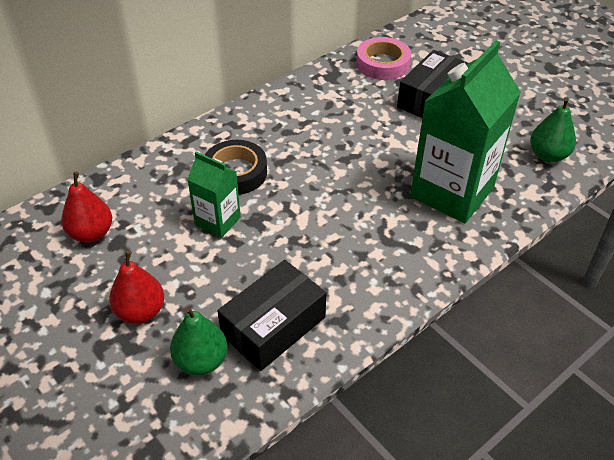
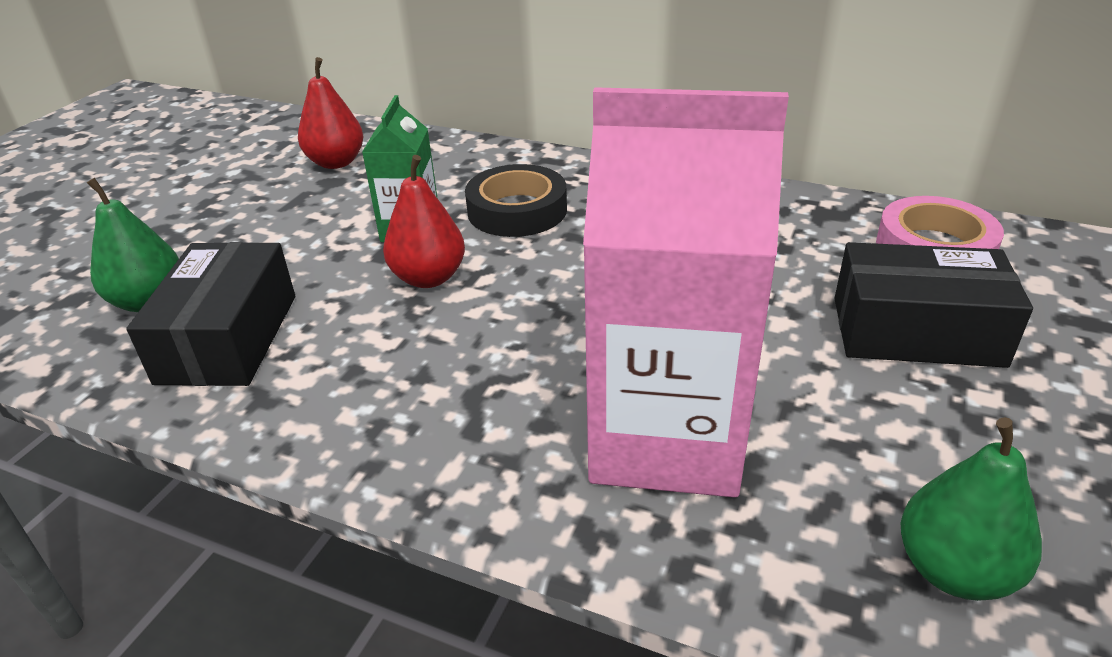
camera: 65 degrees right, 10 degrees down
(140, 312) = (222, 233): red pear -> red pear (428, 278)
(273, 326) = (228, 338): black box -> black box turned 75 degrees clockwise
(452, 192) = (666, 438): green carton -> pink carton

